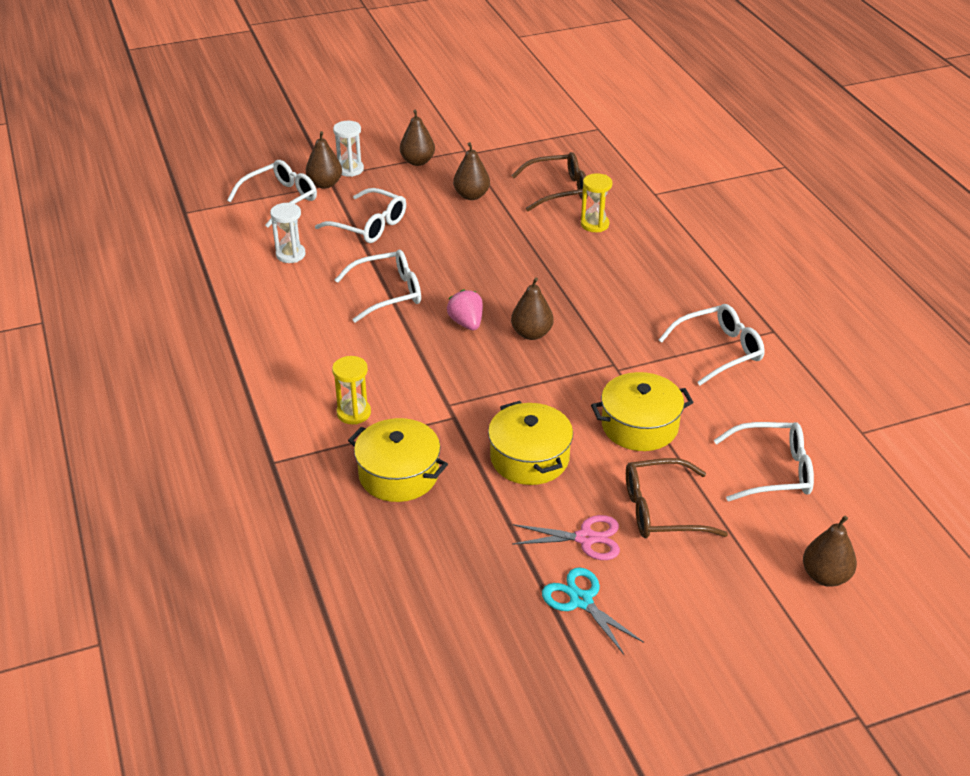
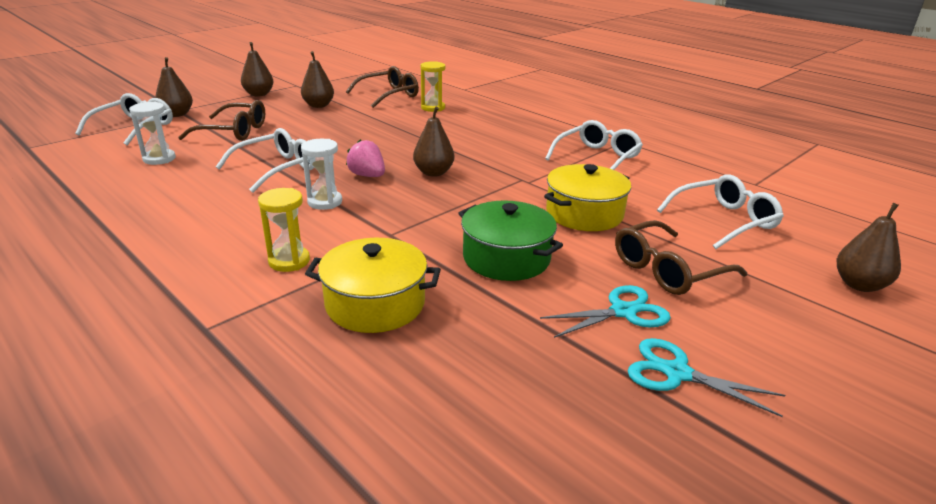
camera: 25 degrees left, 10 degrees down
(350, 169) = (198, 104): white hourglass -> white hourglass (325, 202)
(369, 225) = (233, 131): white glasses -> brown glasses
(529, 458) = (506, 258): yellow pot -> green pot
(585, 538) = (623, 311): pink scissors -> turquoise scissors

